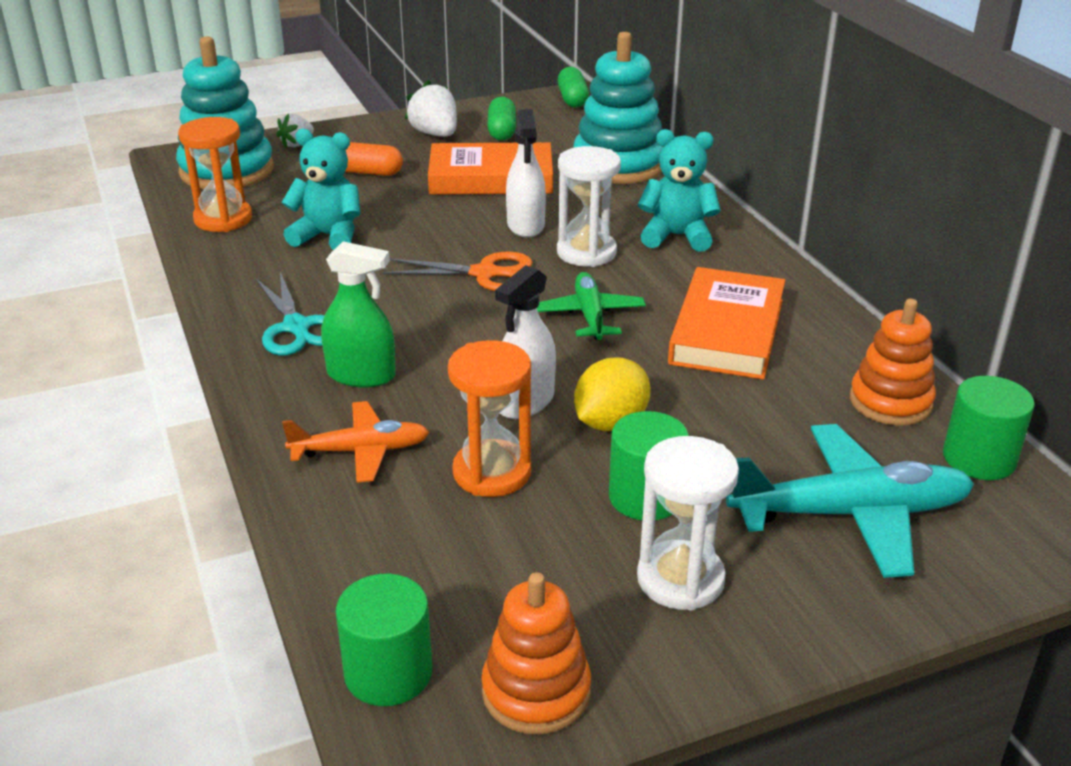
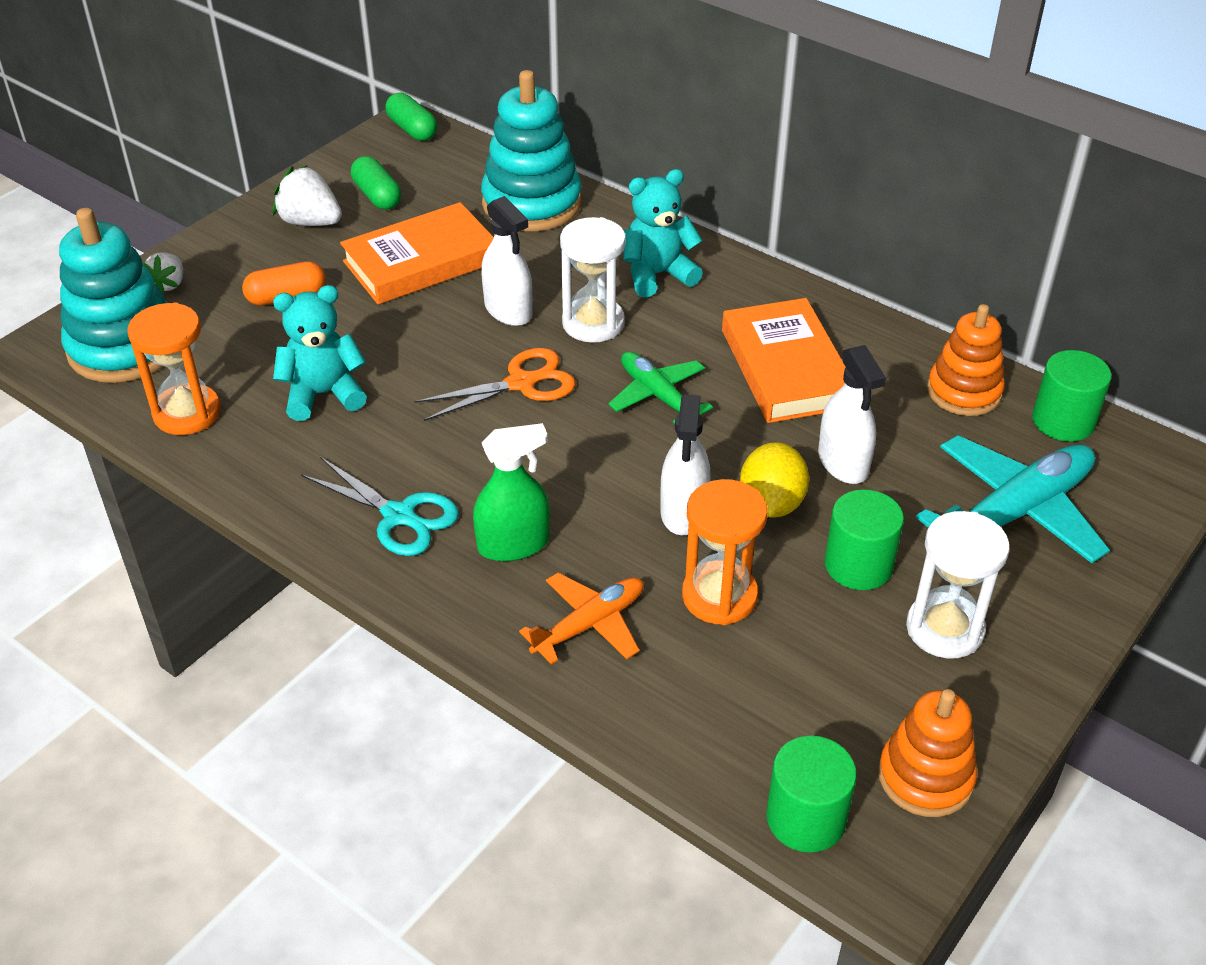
camera: 30 degrees left, 10 degrees up
(710, 416) = (843, 463): none -> white spray bottle

